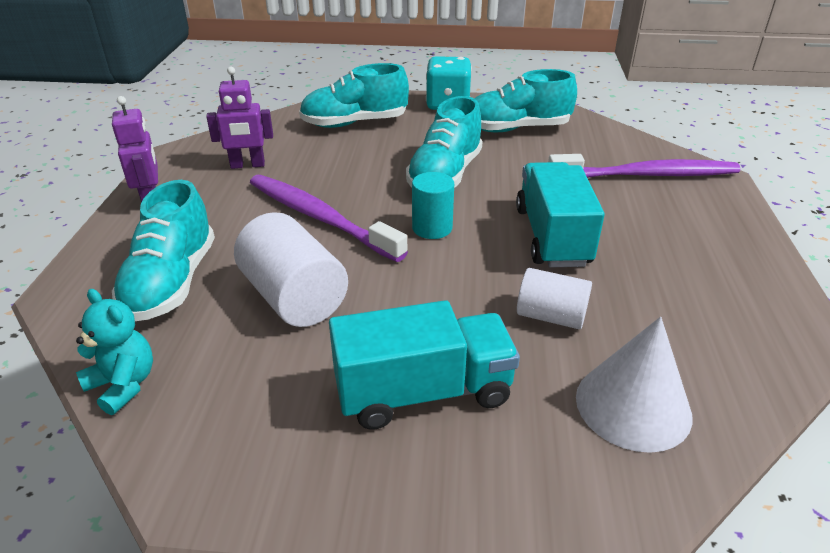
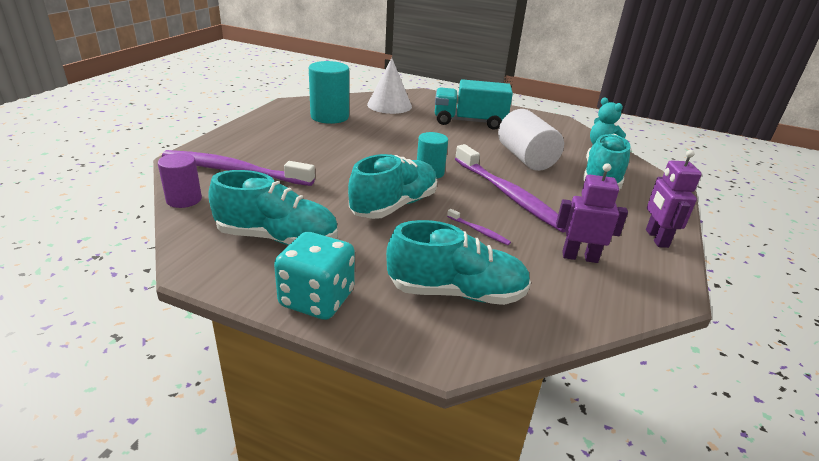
camera: 165 degrees left, 5 degrees down
(348, 168) = (478, 231): none -> purple toothbrush
(551, 316) = (395, 128): white cylinder -> none
(552, 236) = (356, 153): turquoise truck -> none
(635, 139) = (184, 199): none -> purple cylinder
(687, 313) = (329, 117): none -> turquoise cylinder

